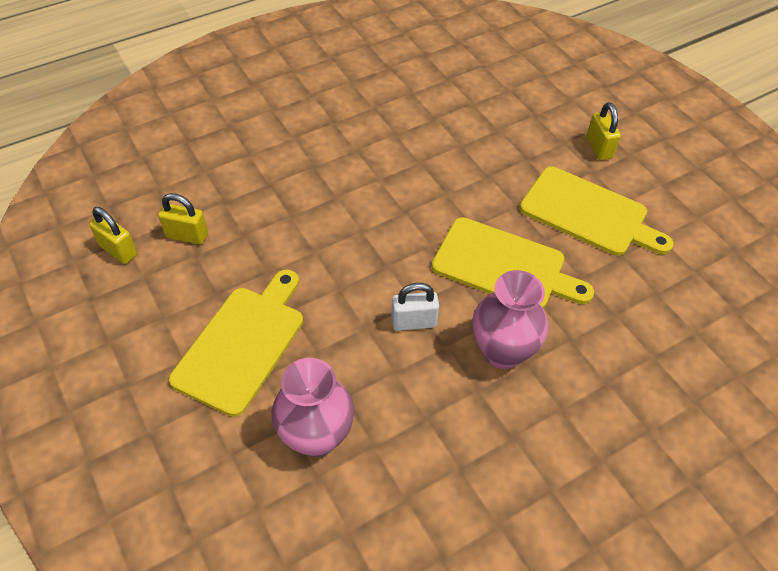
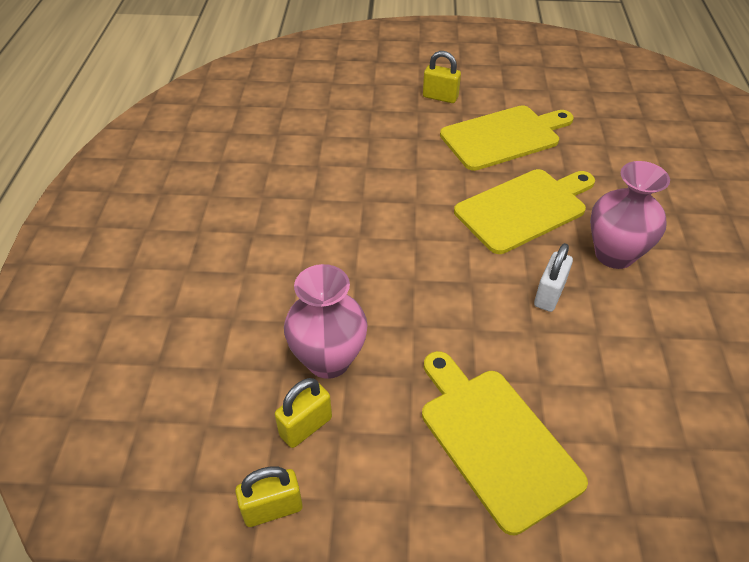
camera: 55 degrees left, 5 degrees down
(316, 436) = (642, 428): pink vase -> pink vase (328, 360)

